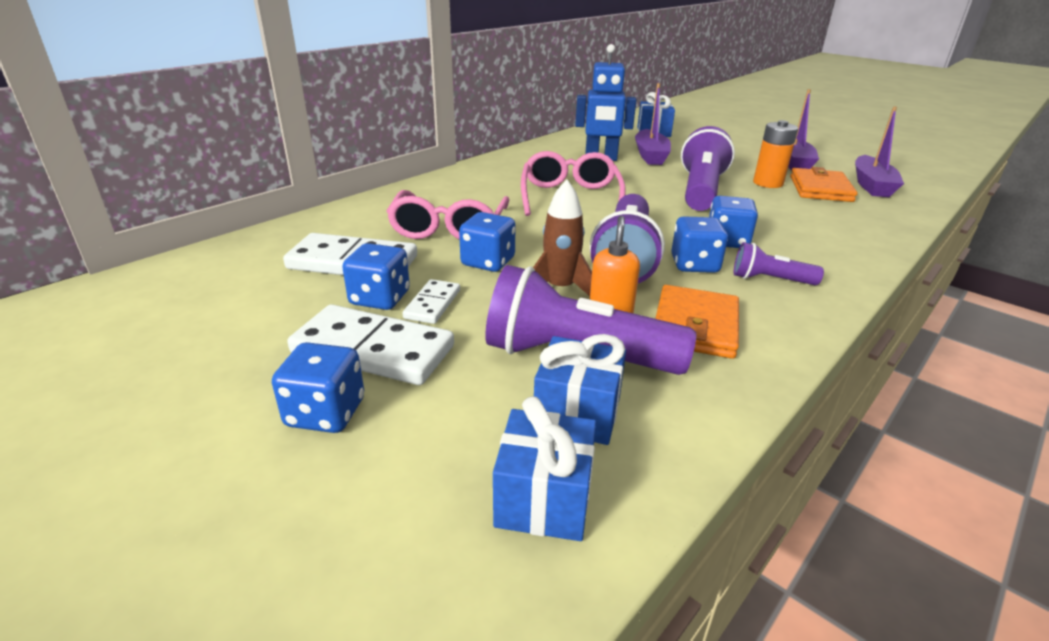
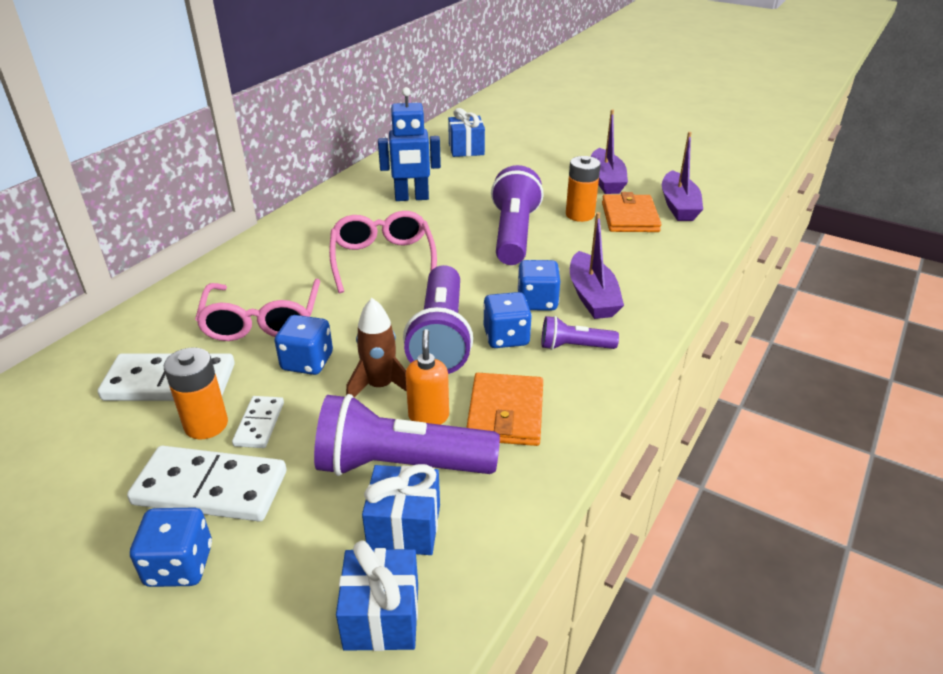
camera: 10 degrees left, 5 degrees up
(380, 298) = (206, 425): blue dice -> orange battery
(650, 155) = (463, 187): purple boat -> purple boat (592, 296)

